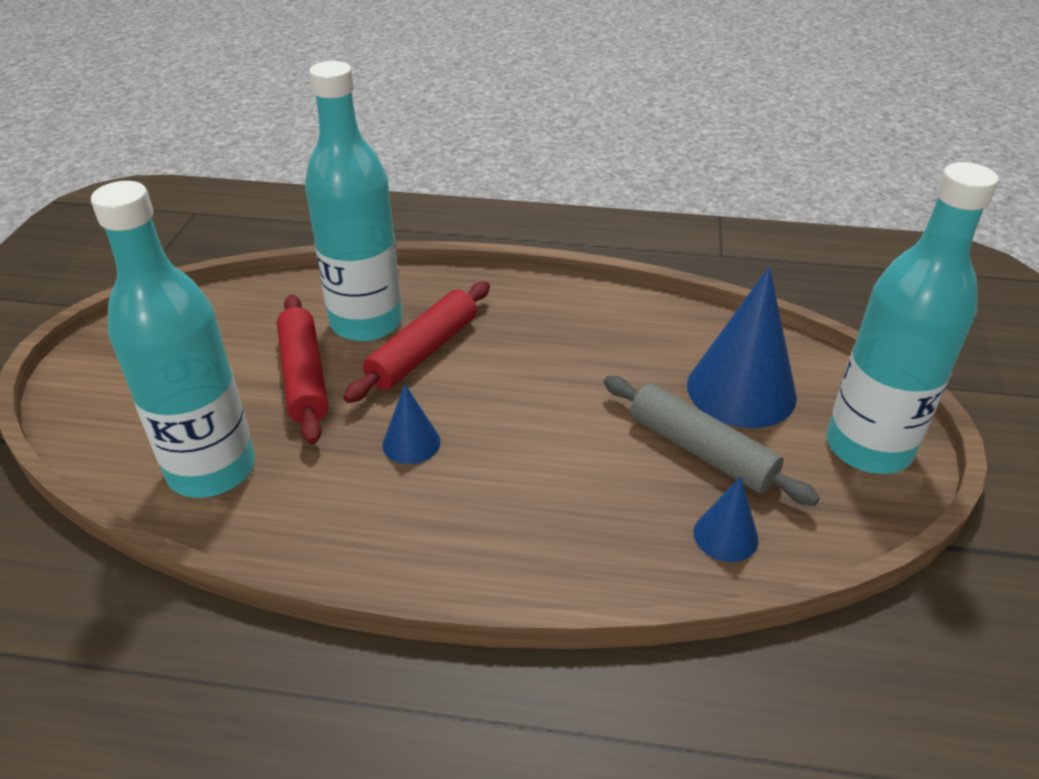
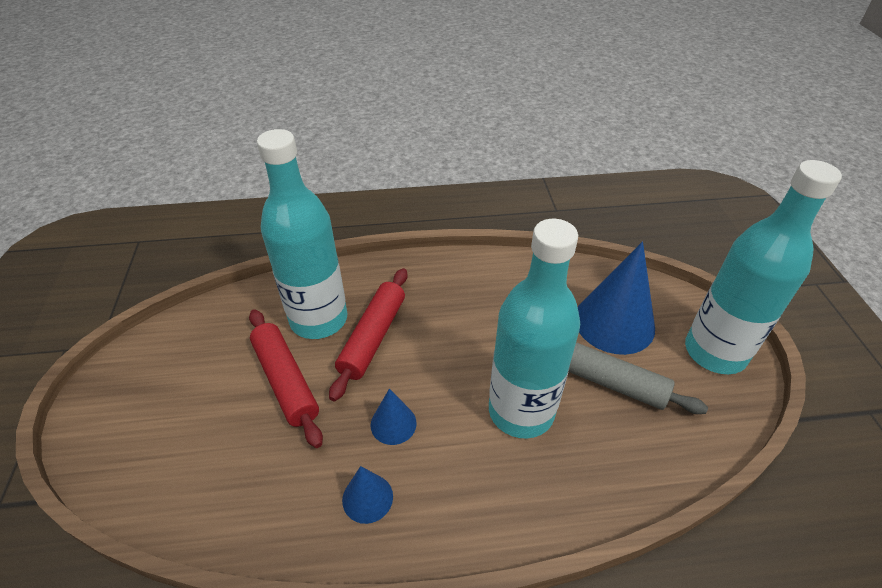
camera: 15 degrees left, 5 degrees up
(212, 470) = (238, 489): turquoise bottle -> turquoise bottle (521, 411)
(725, 536) = (651, 451): blue cone -> blue cone (367, 498)

